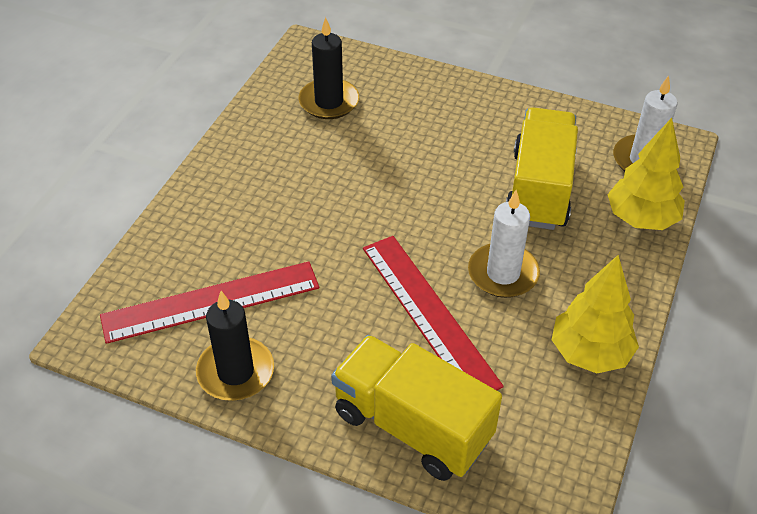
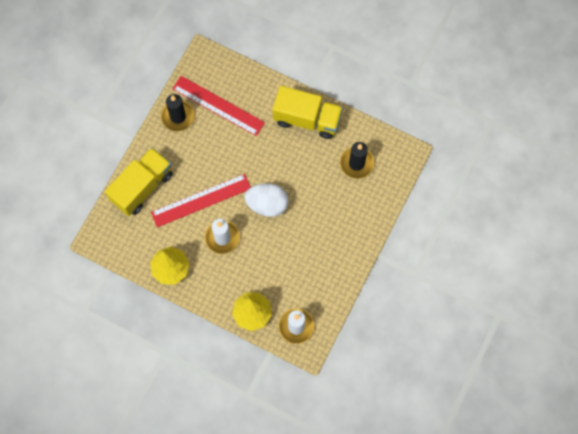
camera: 95 degrees right, 25 degrees up
(211, 301) = (218, 105): red ruler -> red ruler turned 45 degrees counterclockwise
(422, 212) = (267, 204): none -> white egg
(539, 189) = (278, 265): yellow truck -> yellow truck (307, 119)

